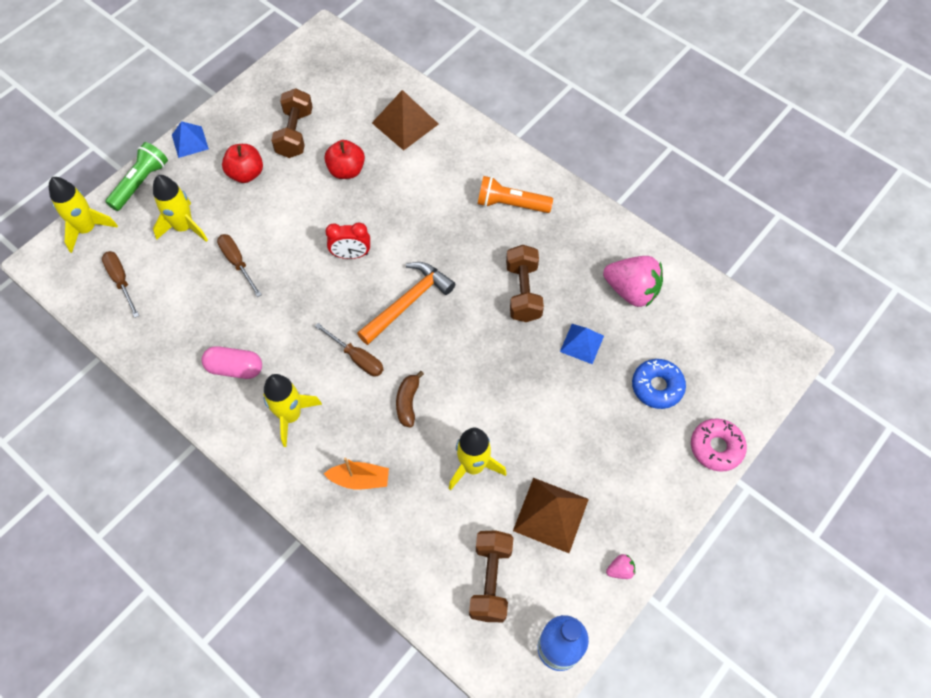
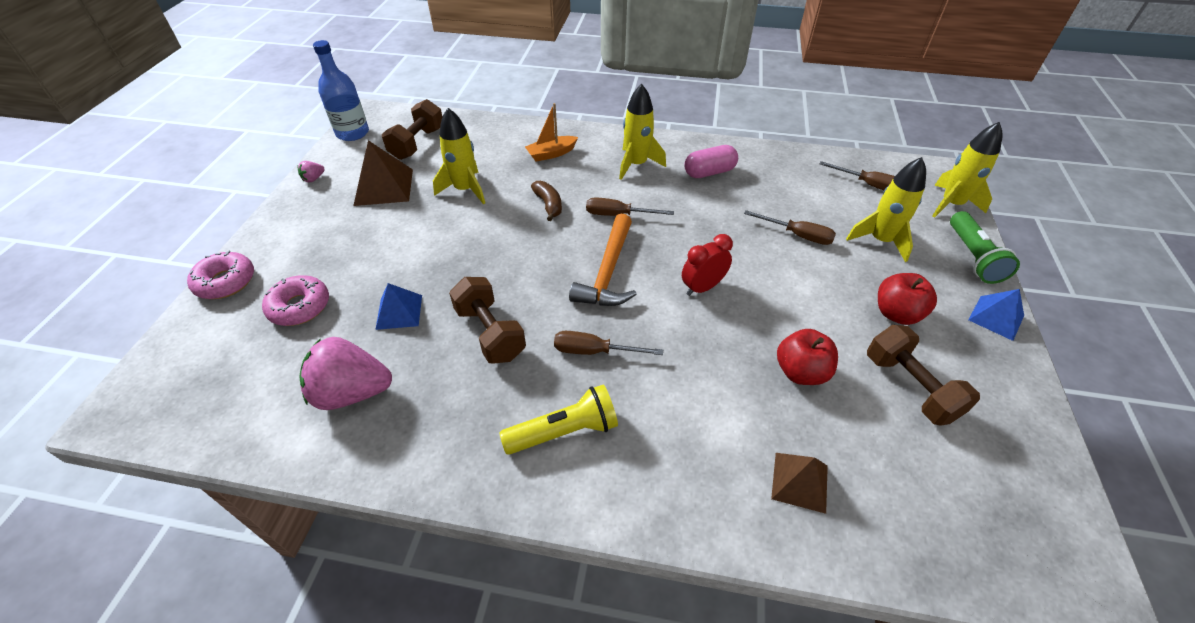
camera: 150 degrees right, 15 degrees down
(405, 123) = (800, 482): brown pyramid -> brown pyramid, size x0.64
(461, 244) = (594, 351): none -> brown screwdriver
(490, 580) = (417, 143): brown dumbbell -> brown dumbbell turned 45 degrees clockwise
(511, 204) = (564, 432): orange flashlight -> yellow flashlight
(657, 387) = (299, 307): blue donut -> pink donut

